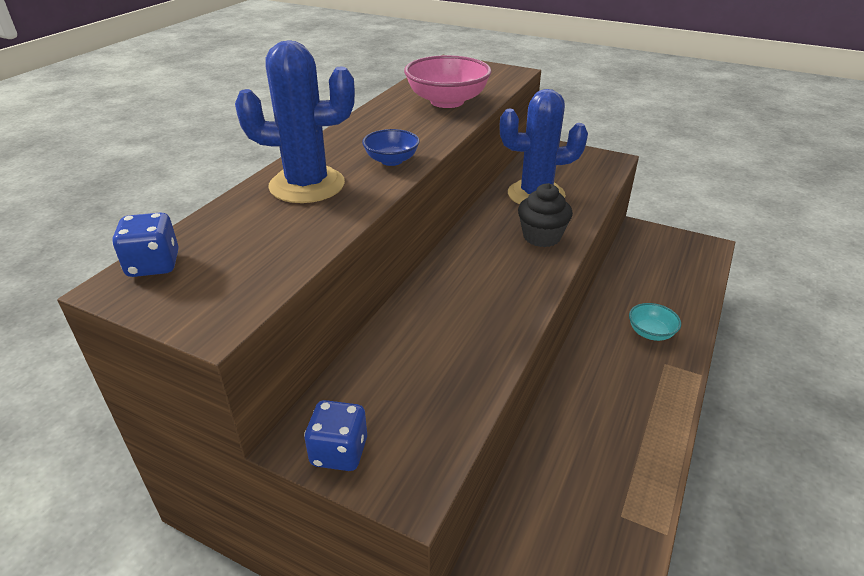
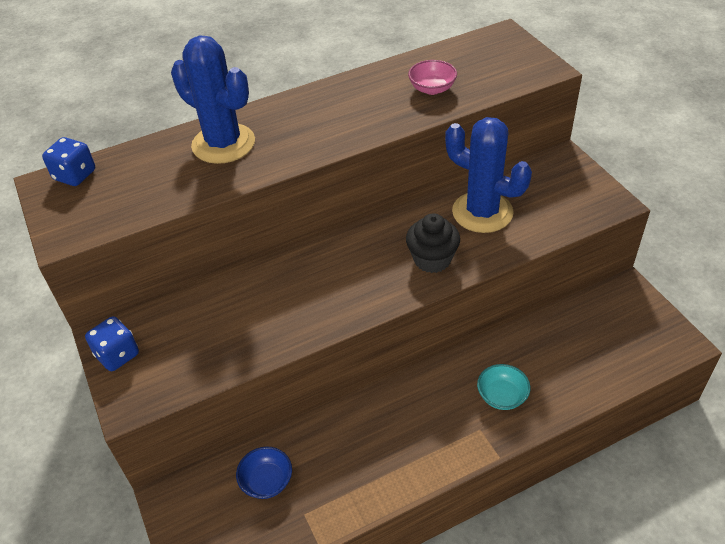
camera: 40 degrees right, 10 degrees up
(391, 160) = (306, 143): blue bowl -> blue bowl (267, 481)
(447, 101) = (432, 89): pink bowl -> pink bowl, size x0.55

